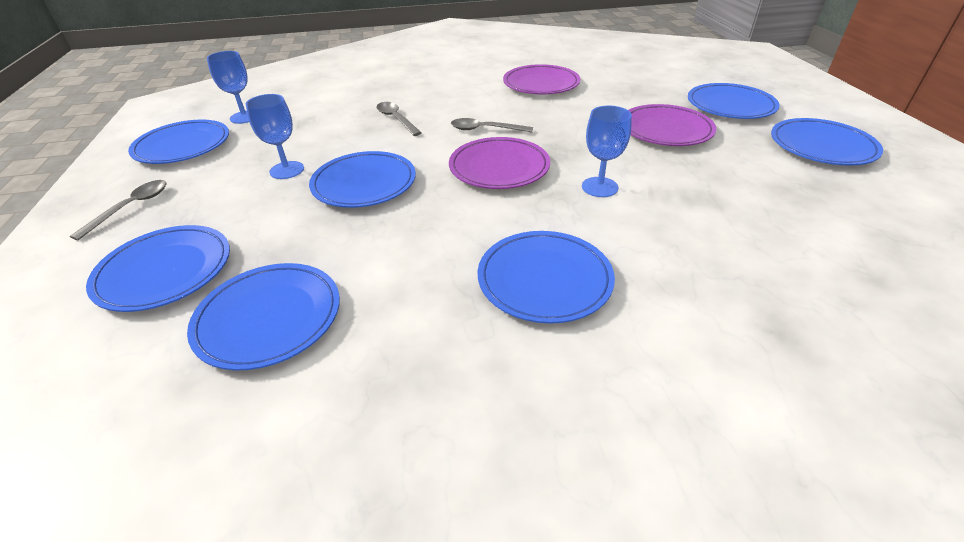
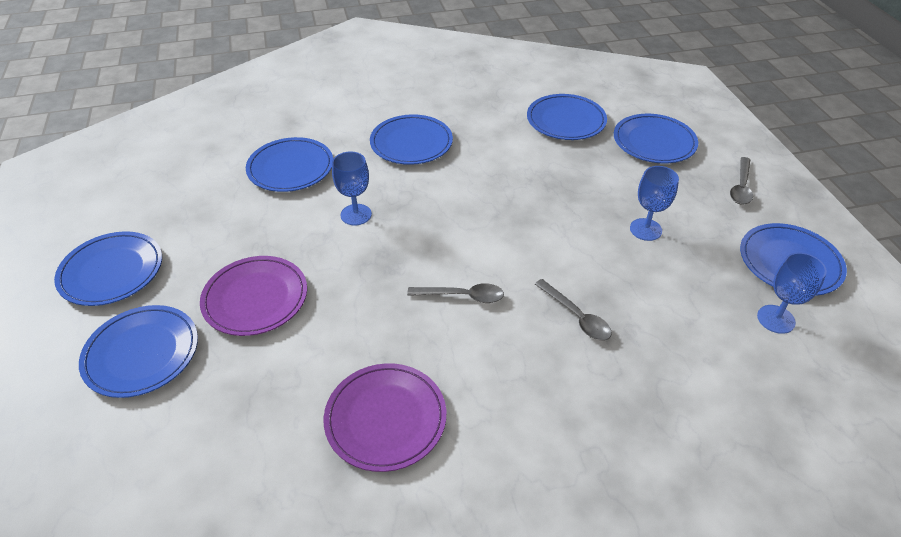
camera: 175 degrees right, 5 degrees up
(364, 183) = (563, 215): blue plate -> blue plate (290, 168)
(499, 167) = (443, 236): purple plate -> none

